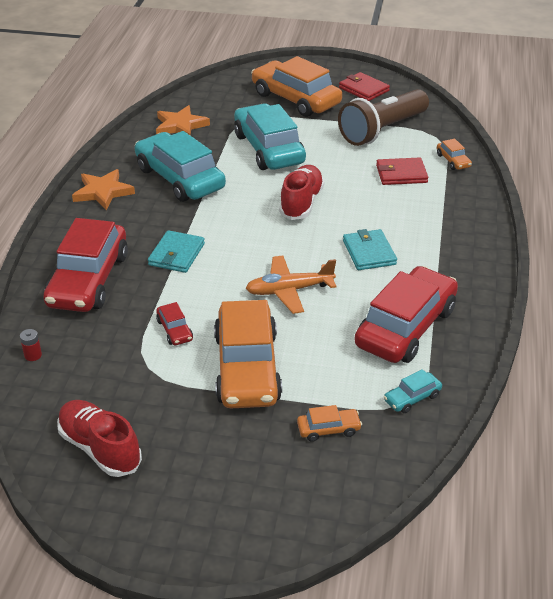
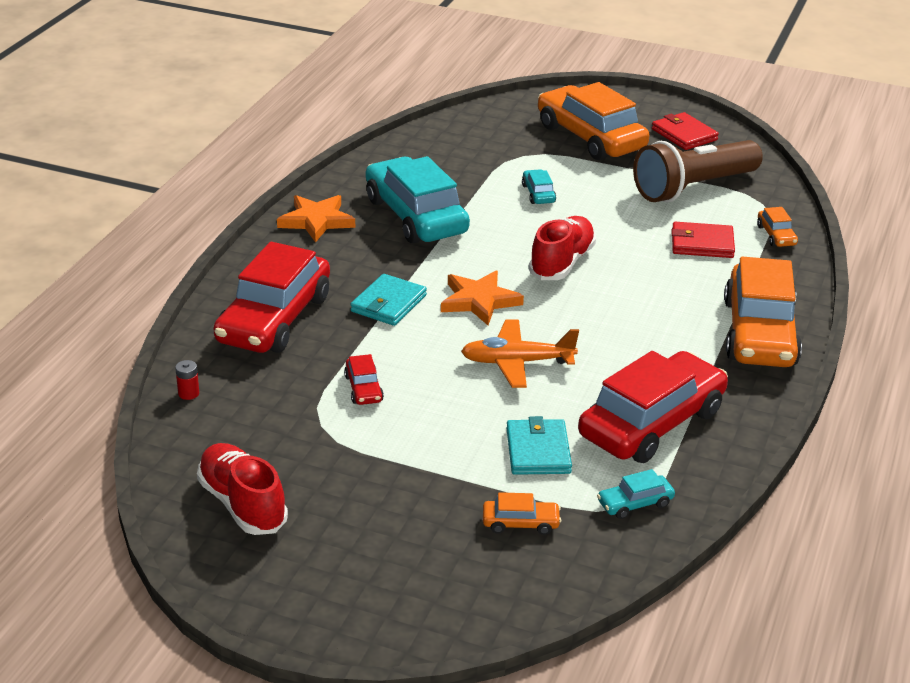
camera: 10 degrees right, 5 degrees down
(180, 126) = (433, 153): orange star -> orange star (479, 301)
(247, 368) = (440, 442): orange car -> orange car (759, 333)
(269, 149) = (538, 194): turquoise car -> turquoise car, size x0.42
(369, 252) = (631, 331): turquoise wallet -> turquoise wallet (538, 451)

